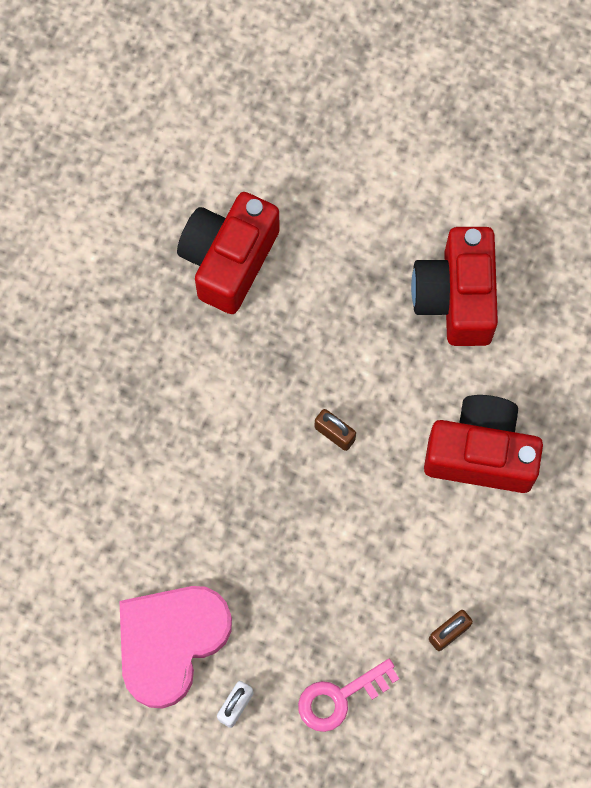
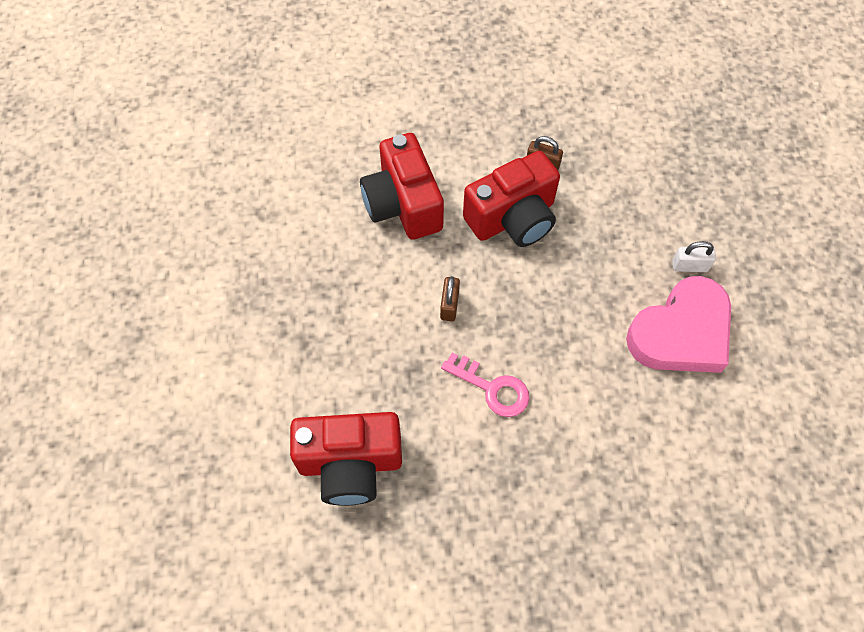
camera: 120 degrees left, 10 degrees down
(170, 642) = (681, 332): pink heart -> pink heart turned 45 degrees counterclockwise
(340, 697) = (633, 206): pink key -> pink key (492, 388)
(456, 297) = (289, 277): red camera -> red camera (513, 218)

